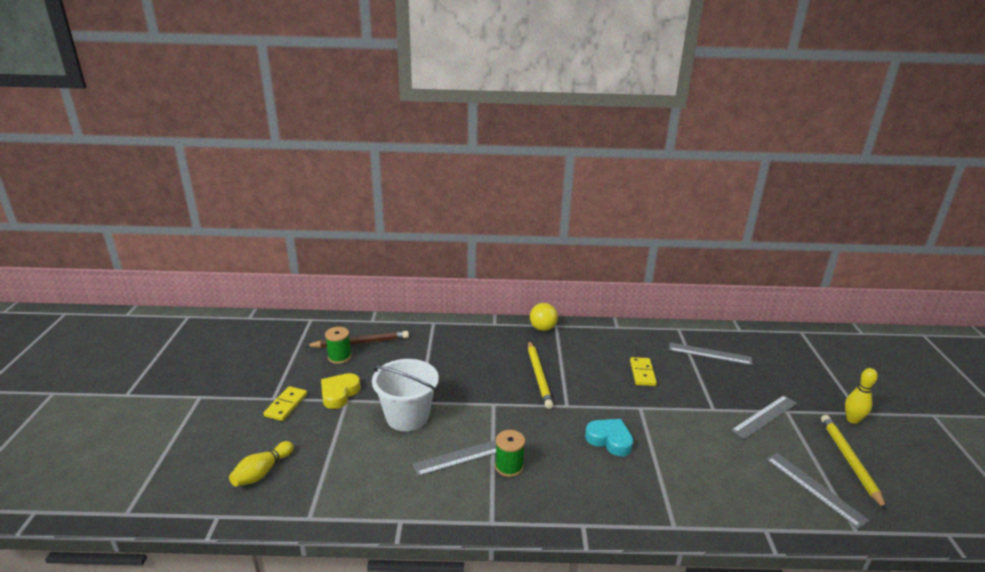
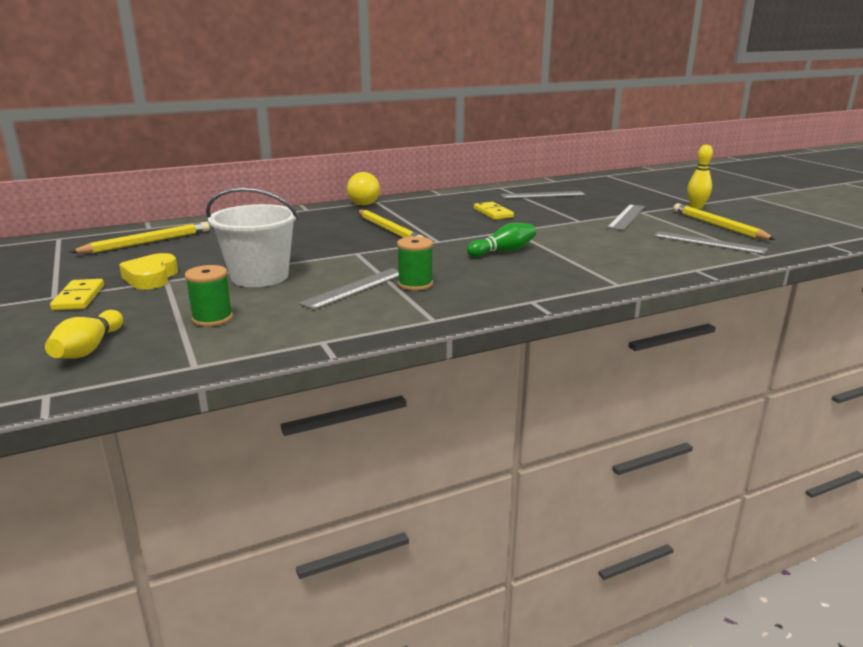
camera: 25 degrees left, 5 degrees down
(339, 357) = (127, 255): green spool -> green spool (212, 318)
(360, 342) = (147, 242): brown pencil -> yellow pencil
(609, 440) = (503, 251): turquoise heart -> green bowling pin

